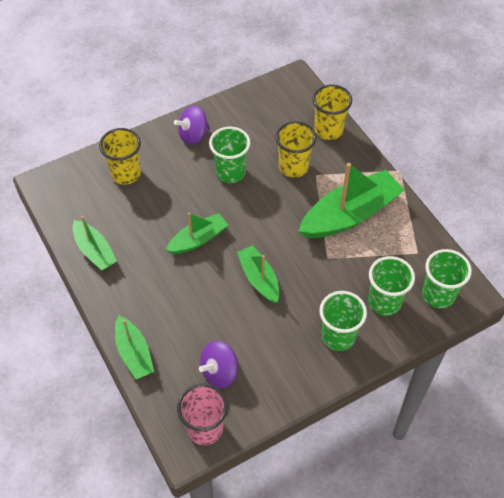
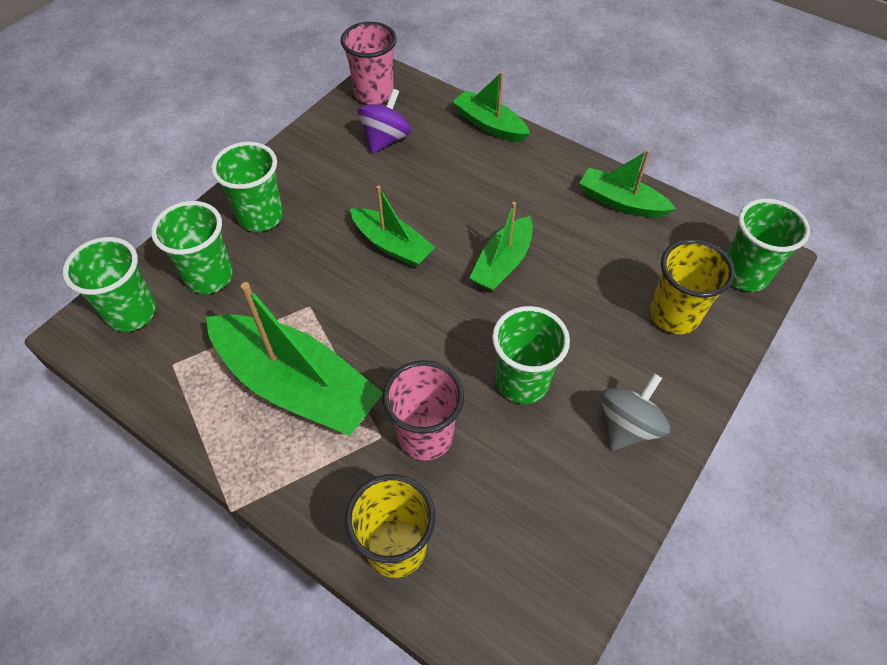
camera: 155 degrees right, 0 degrees up
(67, 179) = (744, 274): none -> green cup
(193, 135) = (627, 426): purple spinning top -> grey spinning top
(293, 167) = (425, 436): yellow cup -> pink cup
(350, 214) = (297, 385): green boat -> green boat turned 90 degrees counterclockwise

